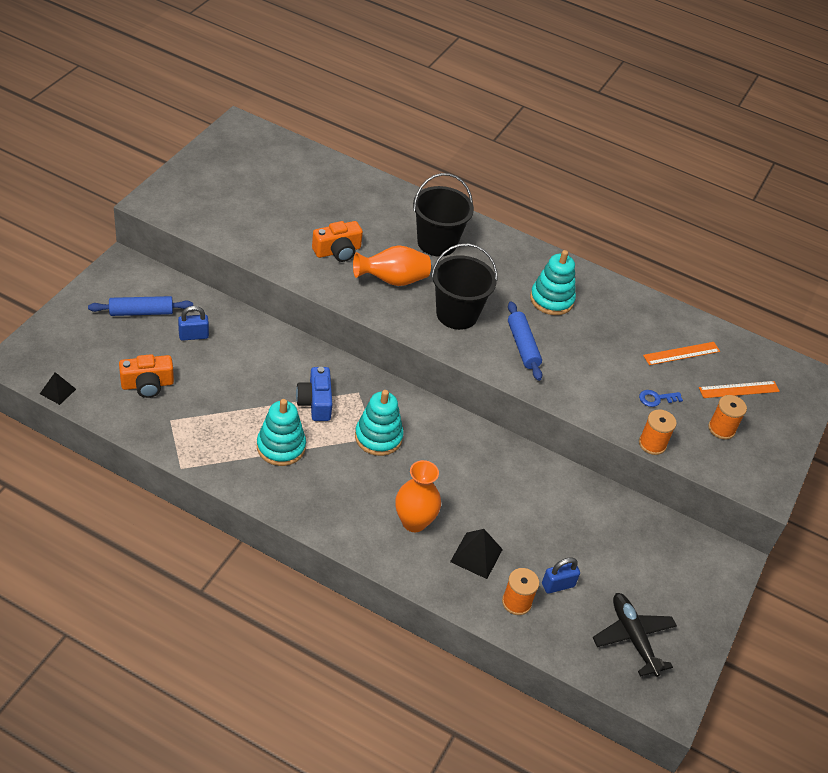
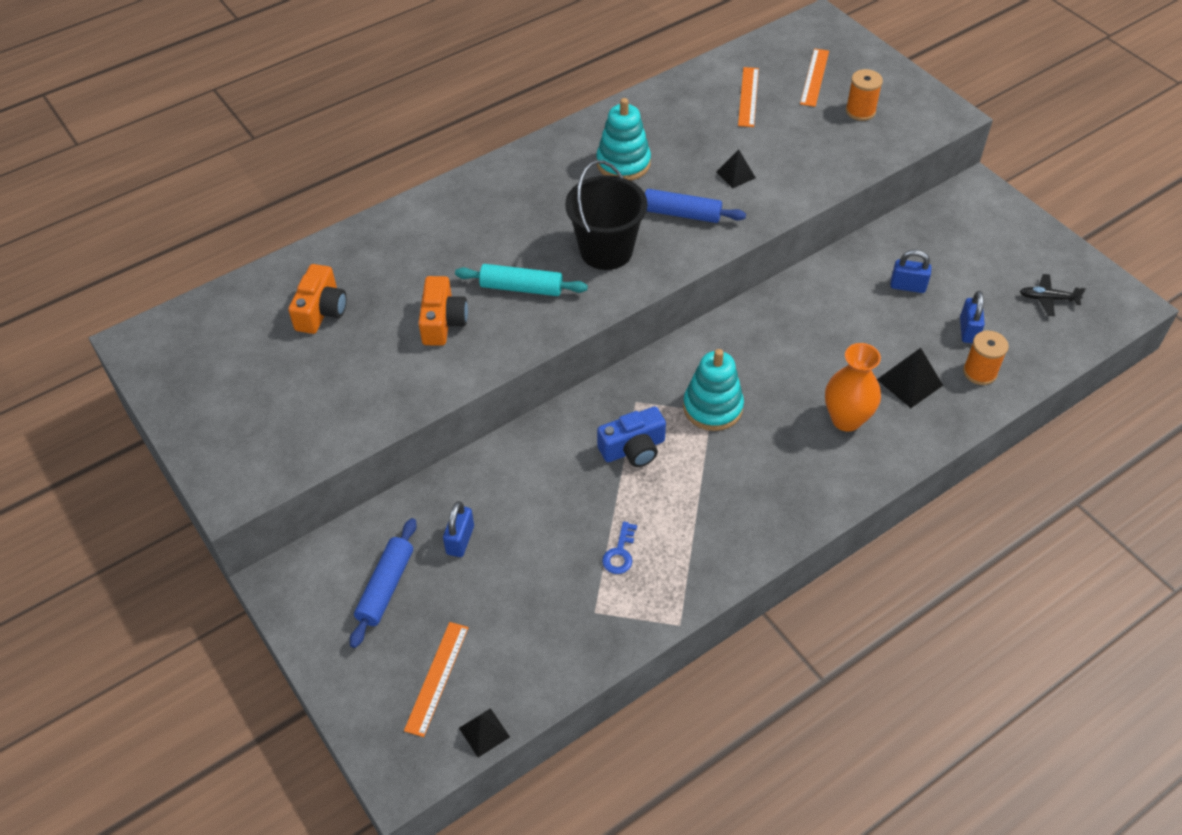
camera: 55 degrees left, 5 degrees up
(87, 357) = (437, 678): none -> orange ruler
(147, 384) = (522, 619): orange camera -> orange camera (321, 311)
(281, 447) = (688, 507): turquoise stacking toy -> none
(315, 402) = (633, 449): blue camera -> blue camera turned 45 degrees counterclockwise
(392, 280) = (521, 288): orange vase -> turquoise rolling pin
(437, 243) = (480, 225): black bucket -> none
(580, 532) = (907, 286): none -> blue padlock
(587, 367) = (735, 174): none -> black pyramid
(633, 637) = (1048, 299): black plane -> black plane, size x0.60
(652, 444) = (861, 169): orange spool -> none
(656, 399) = (802, 140): blue key -> blue key (620, 553)

